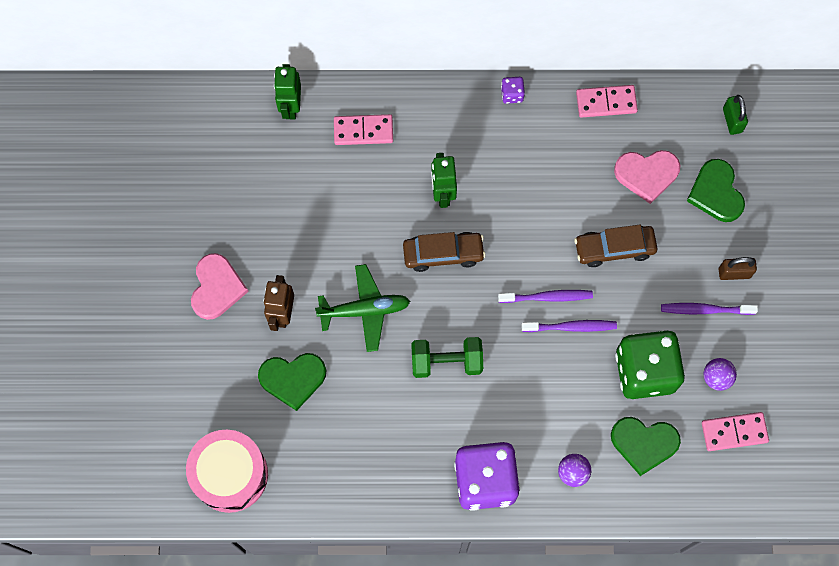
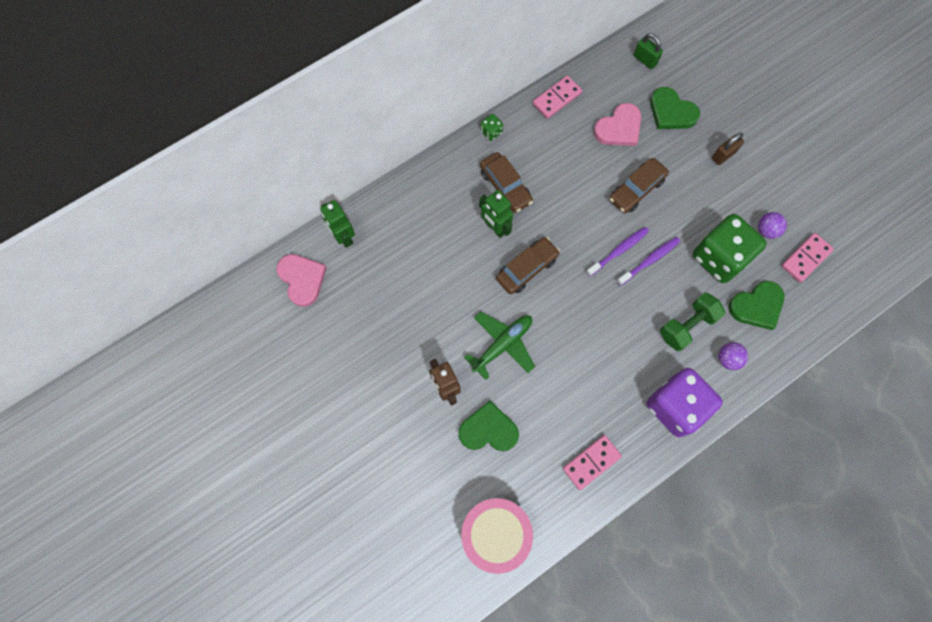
camera: 35 degrees left, 0 degrees up
(217, 288) = (384, 401): pink heart -> pink heart (302, 279)
(293, 379) = (488, 430): green heart -> green heart turned 135 degrees counterclockwise
(363, 131) = (408, 221): pink domino -> pink domino (591, 462)
(446, 361) = (585, 341): green dumbbell -> green dumbbell (687, 326)
(484, 159) = (505, 186): none -> brown car
(512, 94) = (491, 132): purple dice -> green dice
(705, 309) = (724, 191): purple toothbrush -> none

